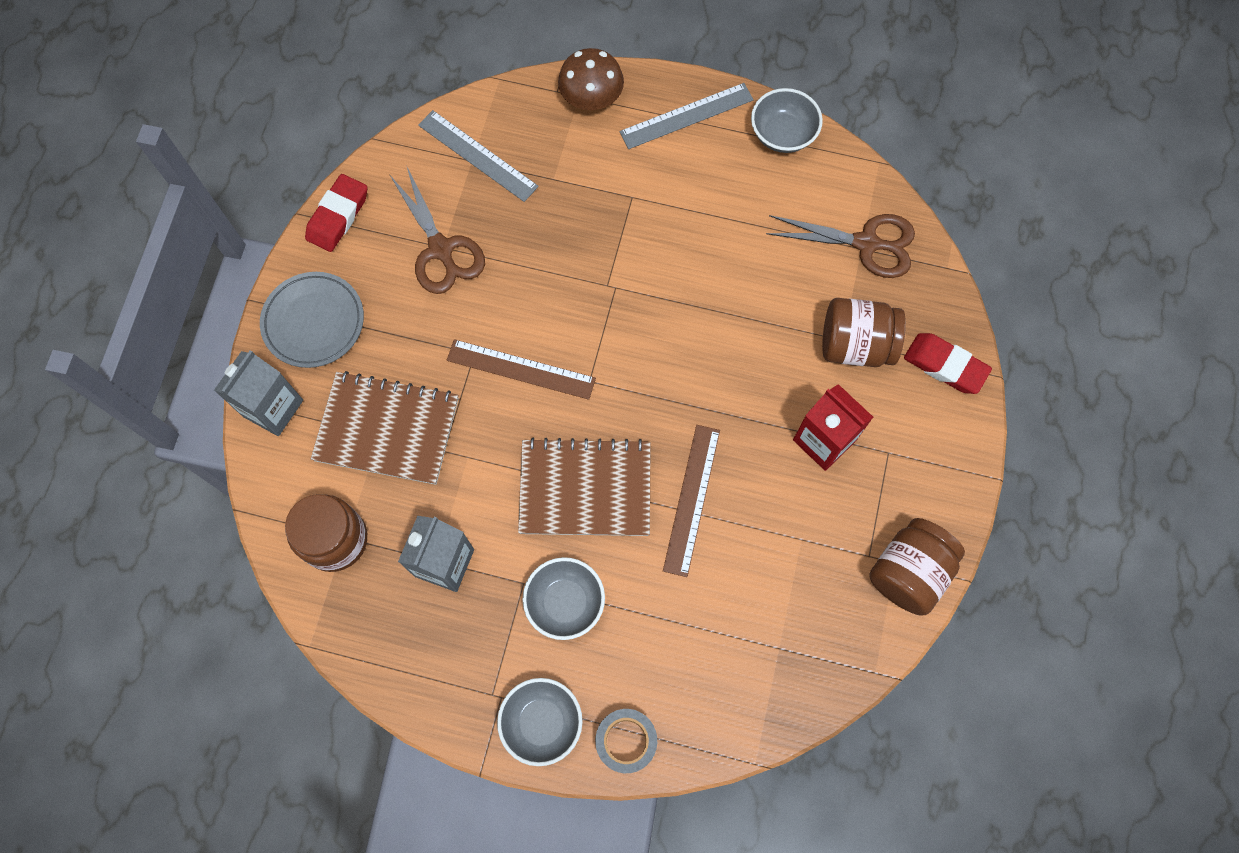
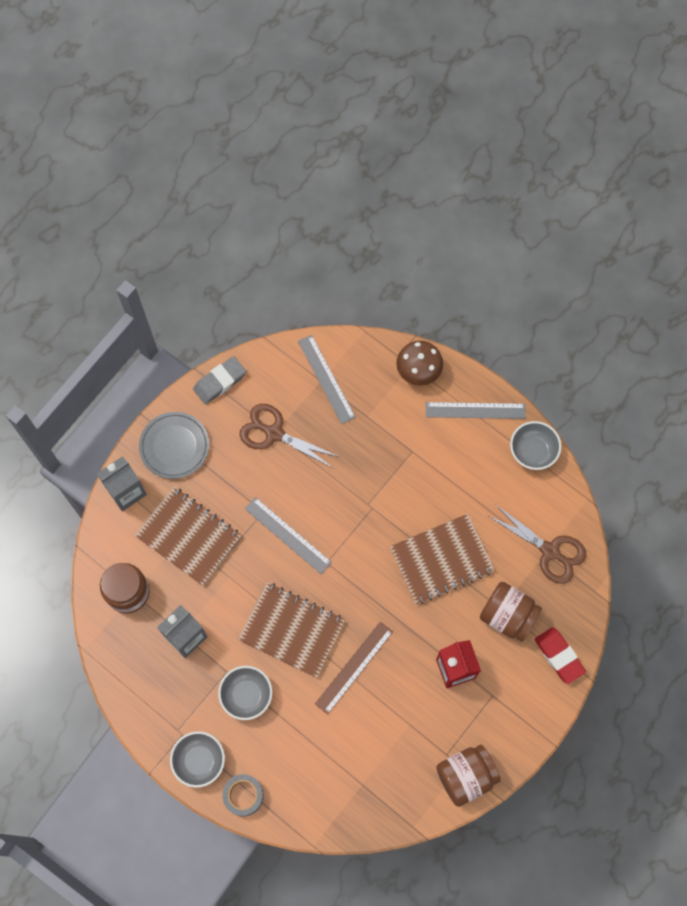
camera: 25 degrees right, 0 degrees up
(338, 216) = (220, 382): red eraser -> grey eraser
(441, 249) = (274, 433): brown scissors -> brown scissors turned 120 degrees clockwise
(521, 369) = (287, 535): brown ruler -> grey ruler
(736, 313) = (441, 559): none -> brown notebook

